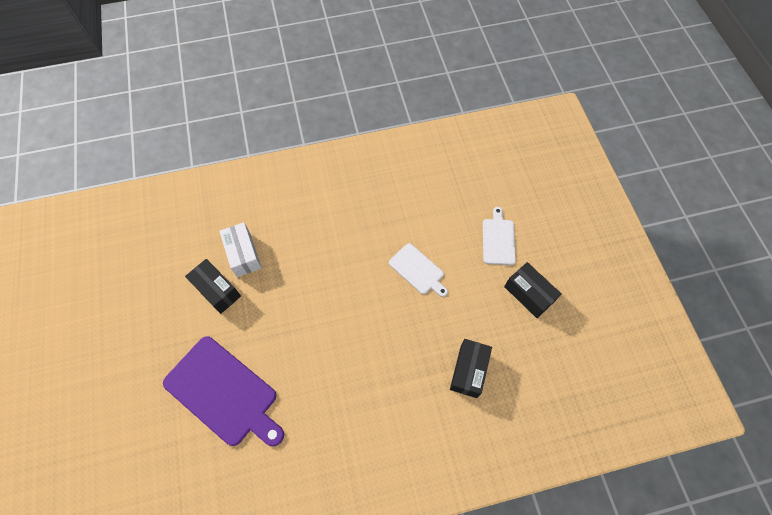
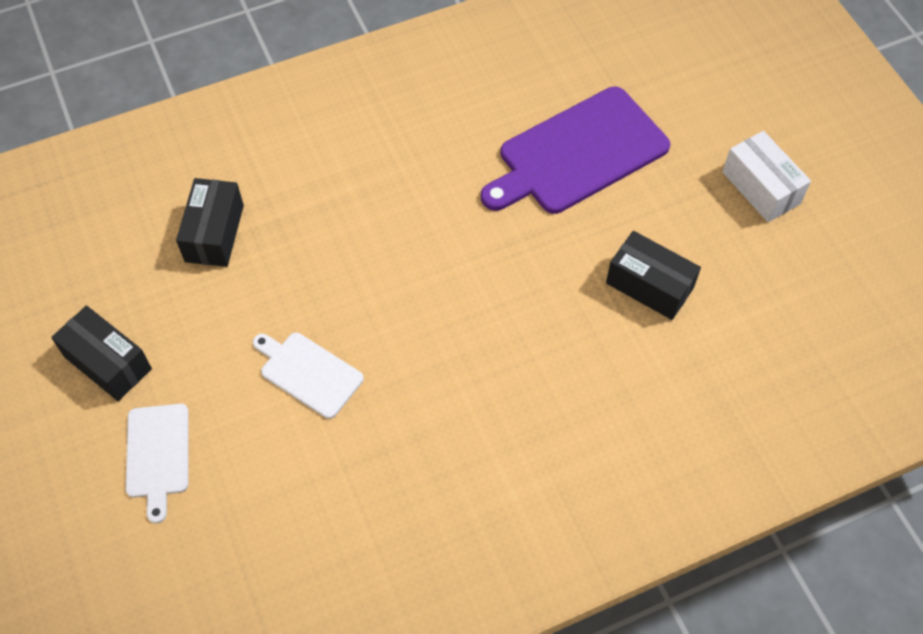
camera: 170 degrees right, 5 degrees down
(224, 393) = (578, 153): purple cutting board -> purple cutting board turned 60 degrees counterclockwise
(243, 254) = (629, 351): white box -> white box (761, 188)

